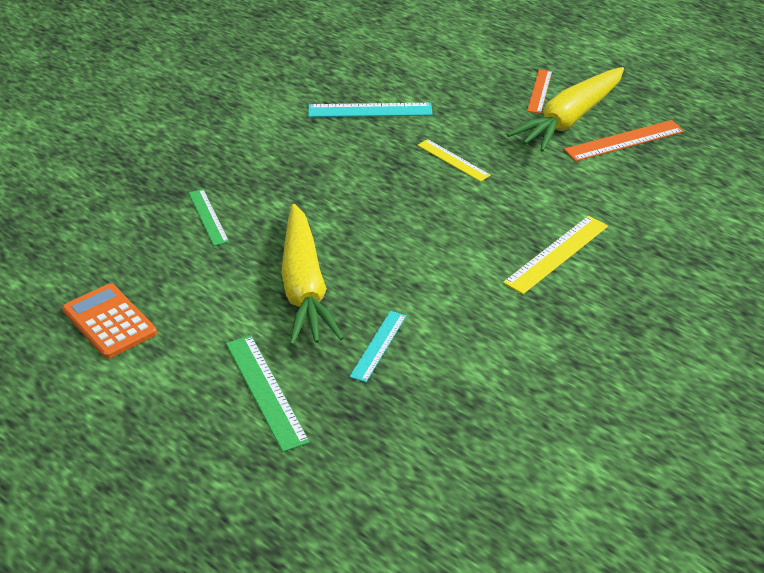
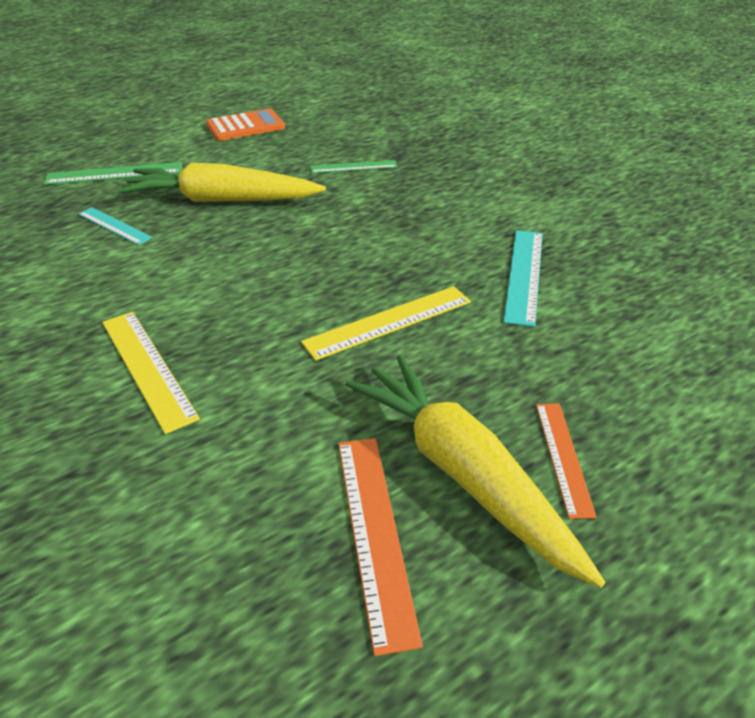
camera: 105 degrees right, 0 degrees up
(453, 160) = (389, 322): yellow ruler -> yellow ruler, size x1.51
(540, 91) = (563, 457): orange ruler -> orange ruler turned 60 degrees clockwise

